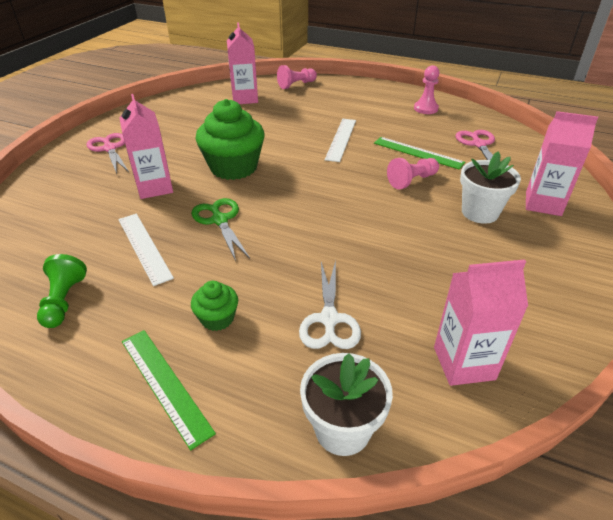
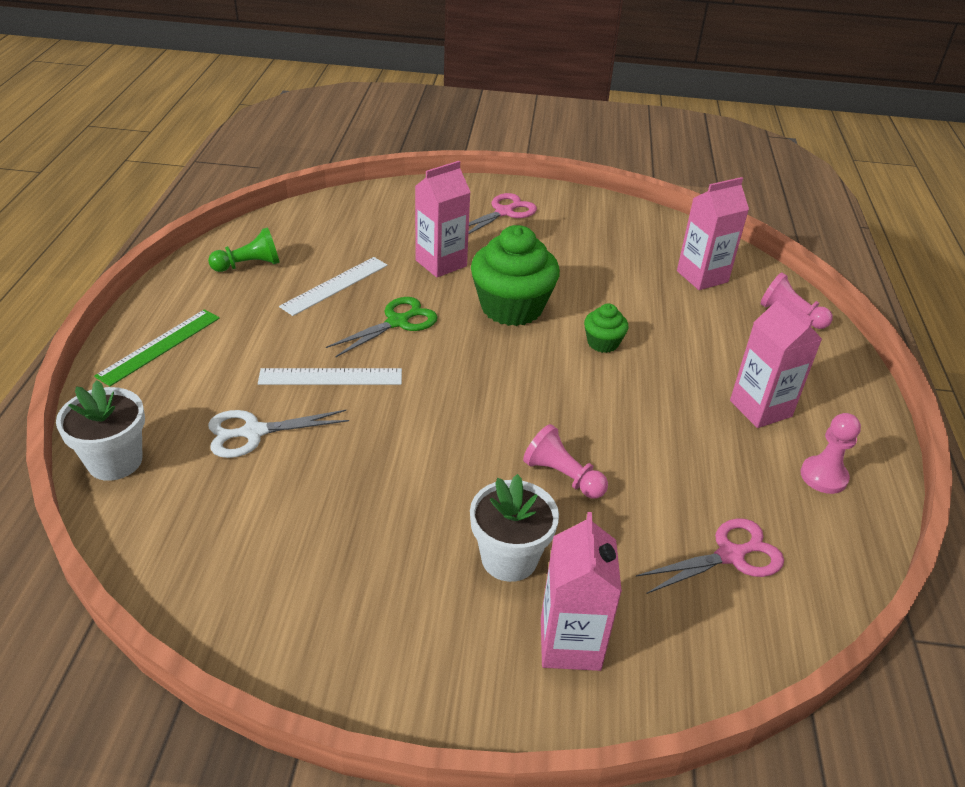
camera: 70 degrees right, 0 degrees up
(217, 318) = (242, 356): green cupcake -> green cupcake (603, 343)
(341, 139) = (642, 388): white ruler -> white ruler (330, 377)
(418, 152) = (652, 477): green ruler -> none
(464, 363) = (203, 546): pink carton -> pink carton (760, 408)

